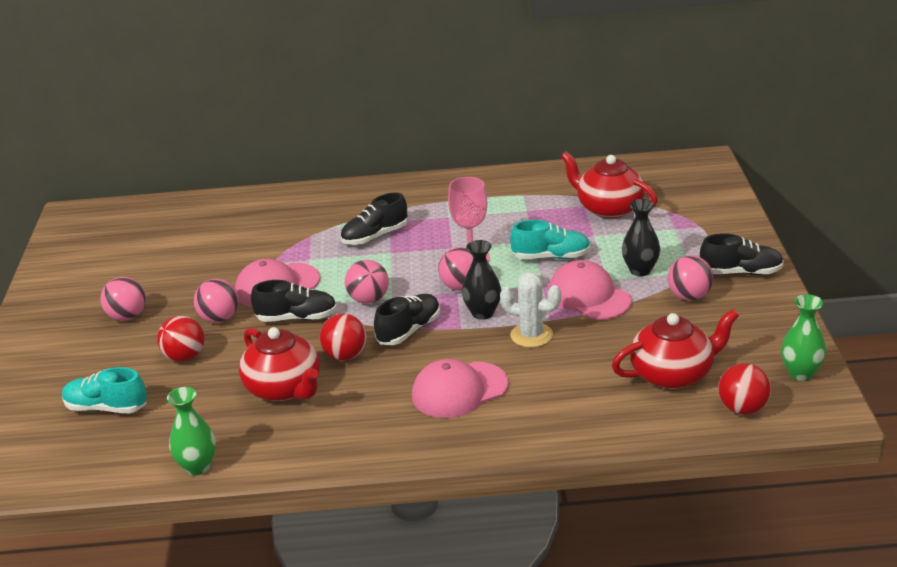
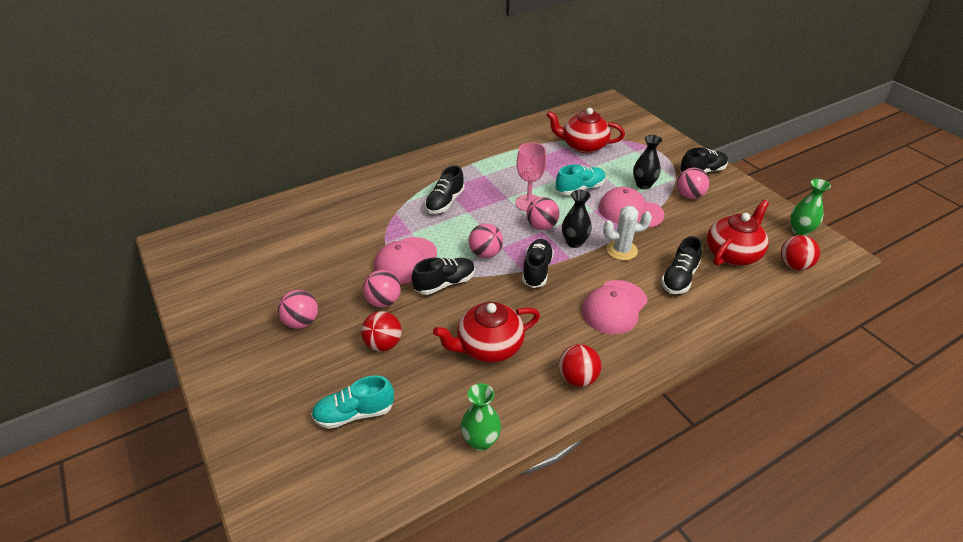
camera: 30 degrees left, 10 degrees up
(284, 389) = (488, 346): red teapot -> red teapot turned 135 degrees clockwise
(345, 356) = (509, 304): red ball -> red ball (577, 378)
(571, 382) = (679, 278): none -> black shoe

